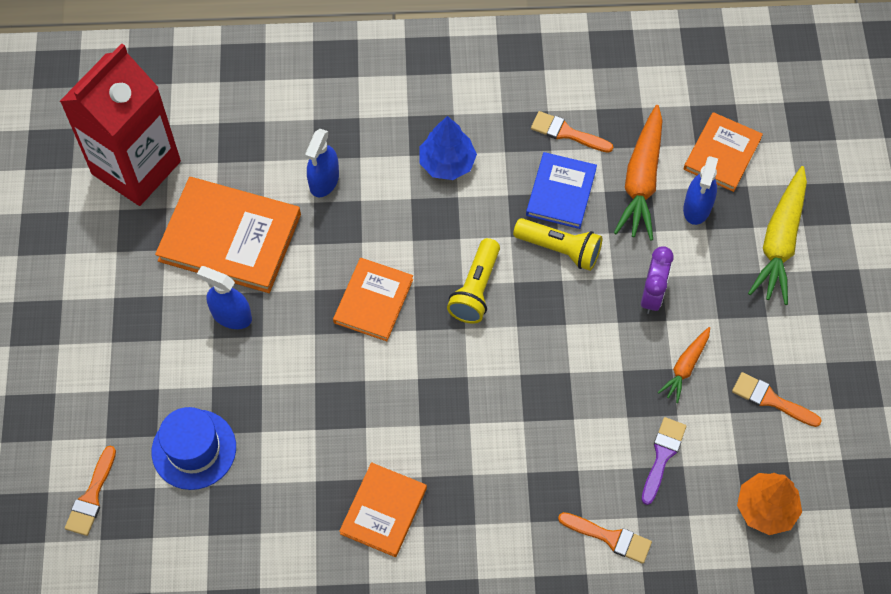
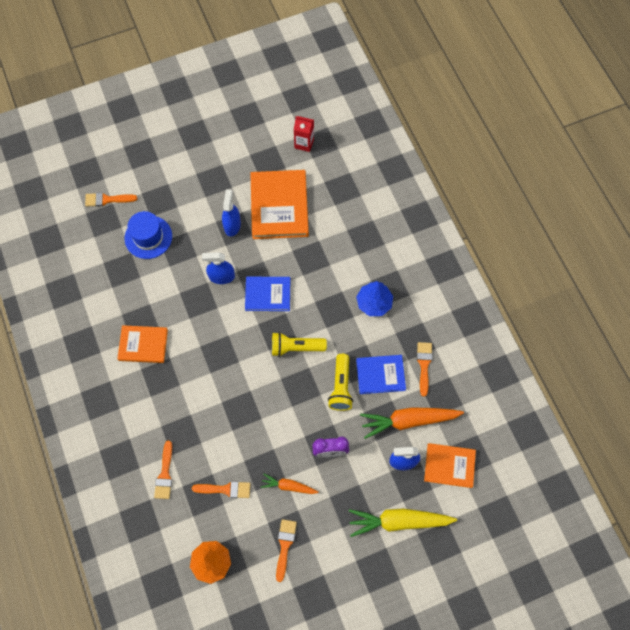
camera: 70 degrees right, 5 degrees up
(136, 167) = (304, 143): red carton -> red carton, size x0.42
(324, 180) = (334, 241): blue spray bottle -> blue spray bottle (221, 277)
(373, 301) = (268, 294): orange book -> blue book
(662, 456) = (225, 489): purple brush -> orange brush

